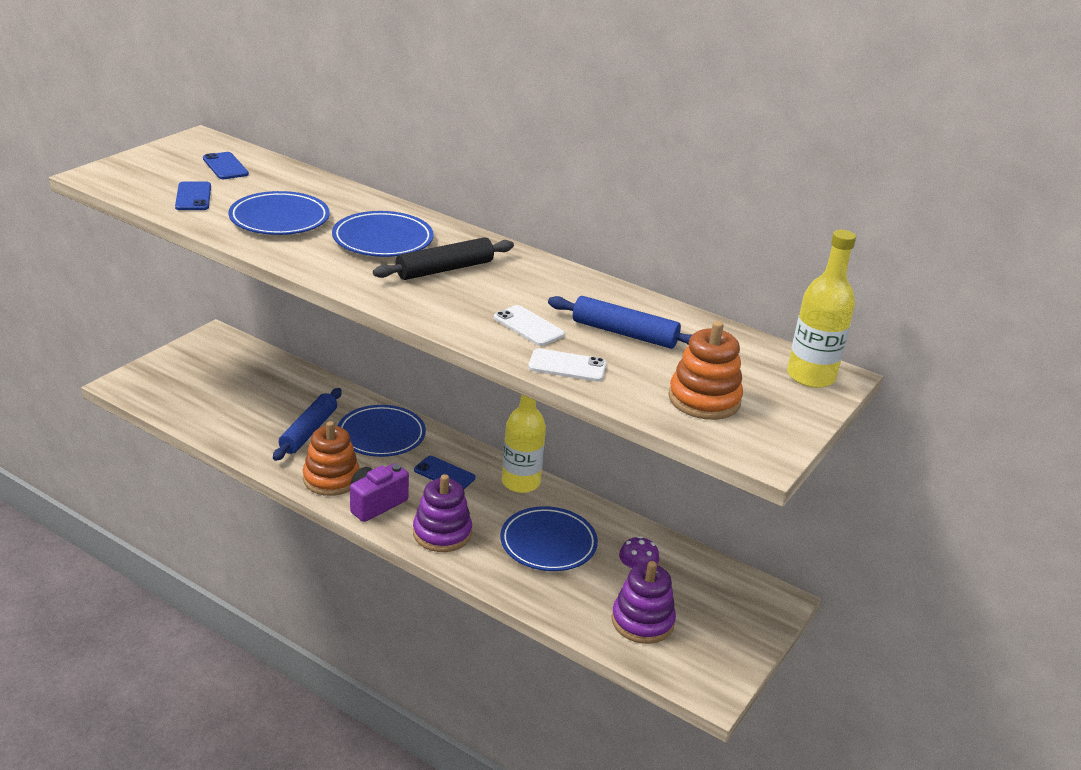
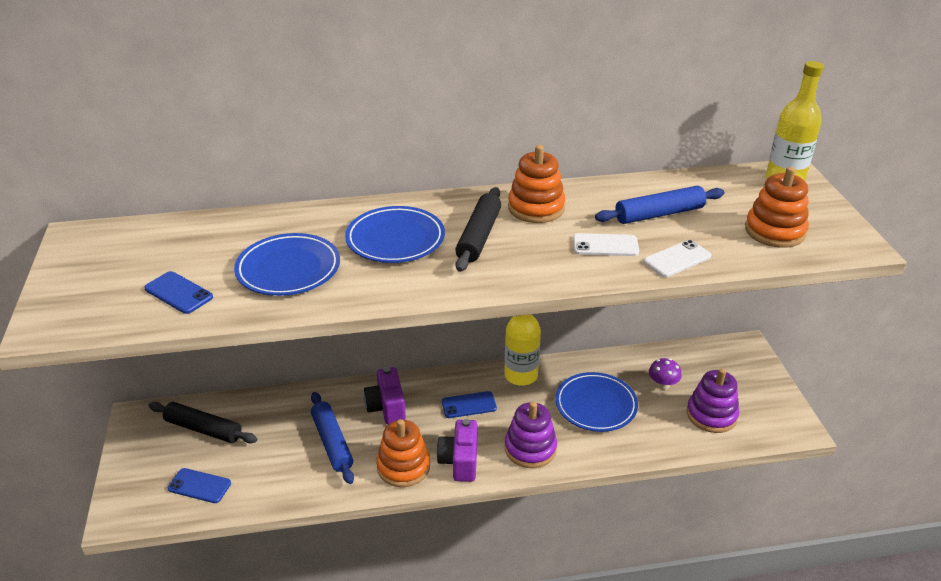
camera: 40 degrees left, 5 degrees up
(225, 166) = (151, 249): blue phone -> blue phone (199, 486)
(243, 369) = (204, 429): none -> black rolling pin
(381, 435) = (386, 407): blue plate -> purple camera
(529, 276) = (536, 208): none -> orange stacking toy

